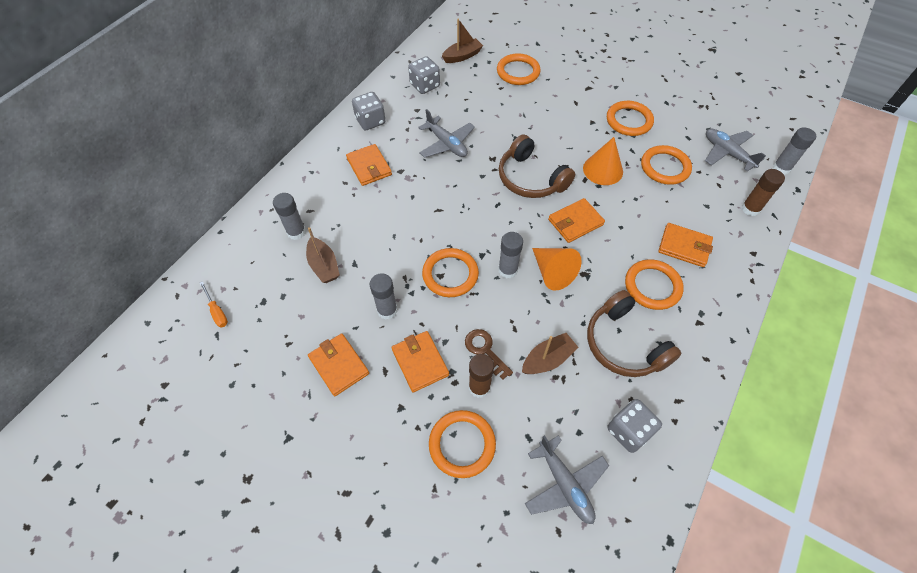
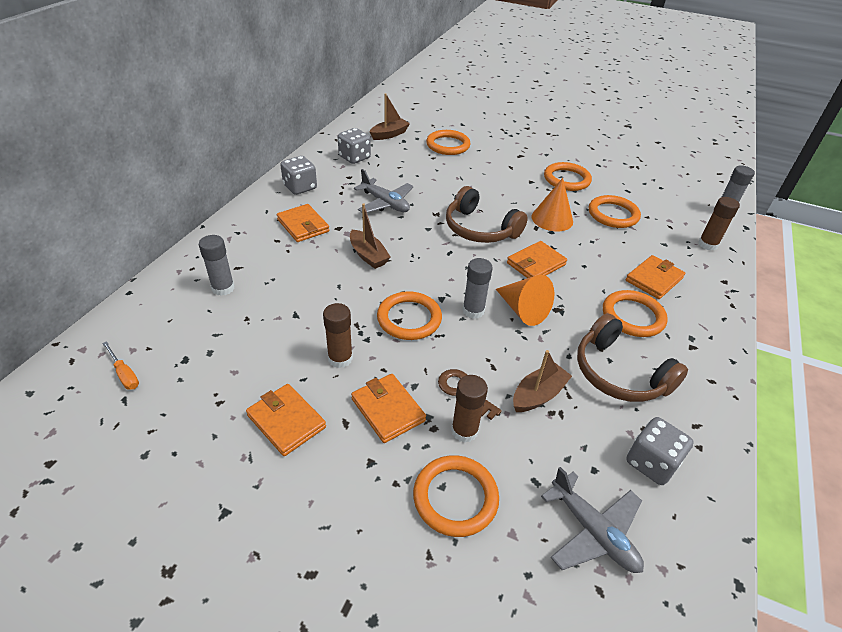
camera: 10 degrees left, 15 degrees down
(324, 265) = (259, 318): brown boat -> brown boat (368, 255)
(387, 310) = (340, 358): grey glue stick -> brown glue stick
(684, 247) = (654, 279): orange wallet -> orange wallet turned 60 degrees counterclockwise
(727, 153) = (669, 201): grey plane -> none

